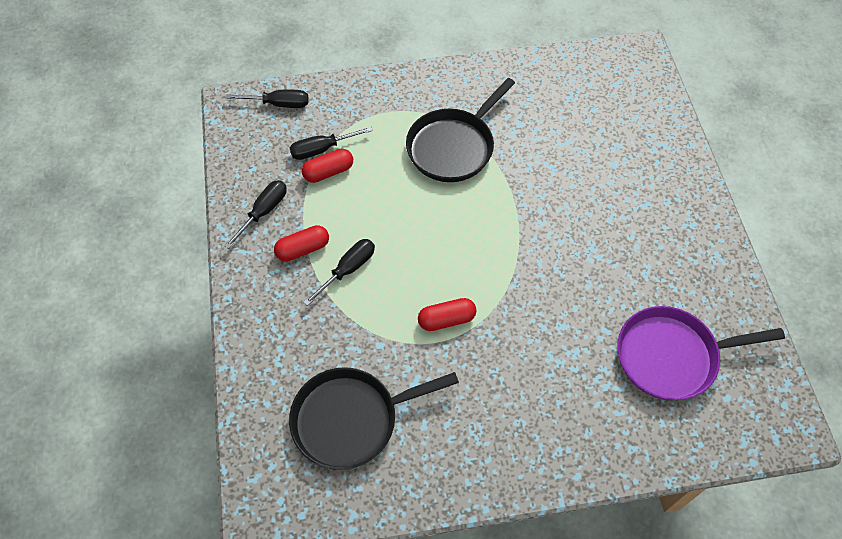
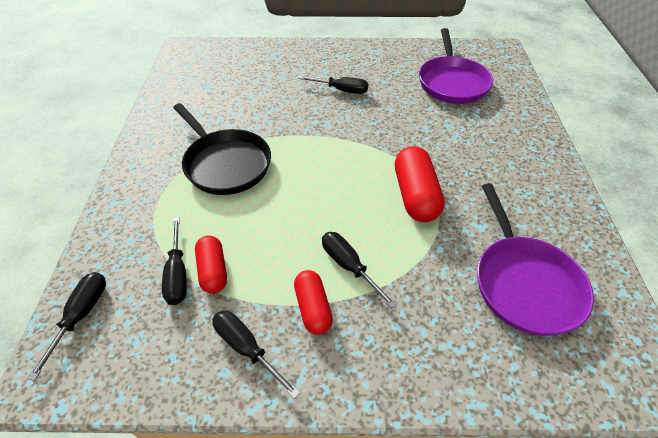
camera: 80 degrees left, 10 degrees down
(351, 419) = (524, 283): black pan -> purple pan
(446, 319) = (415, 195): red capsule -> red capsule, size x1.58
(609, 228) = (341, 90): none -> black screwdriver

